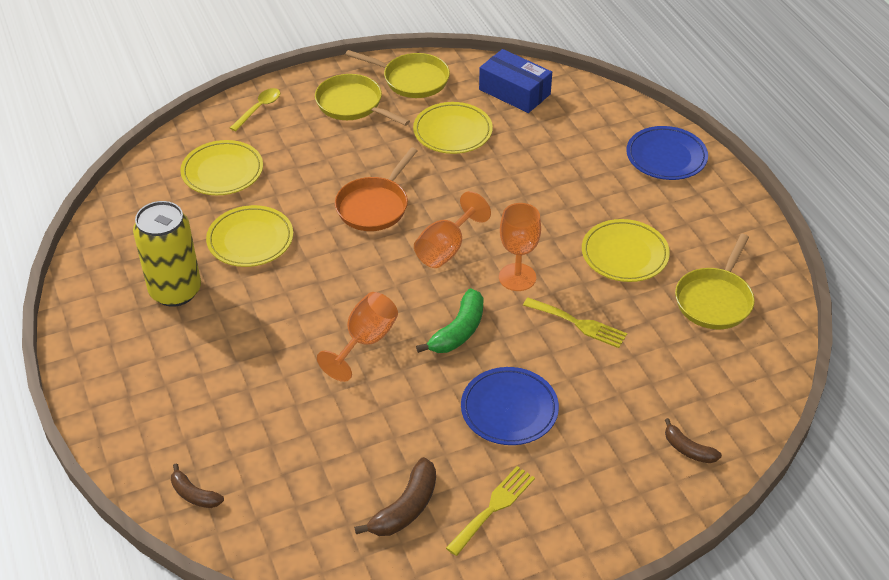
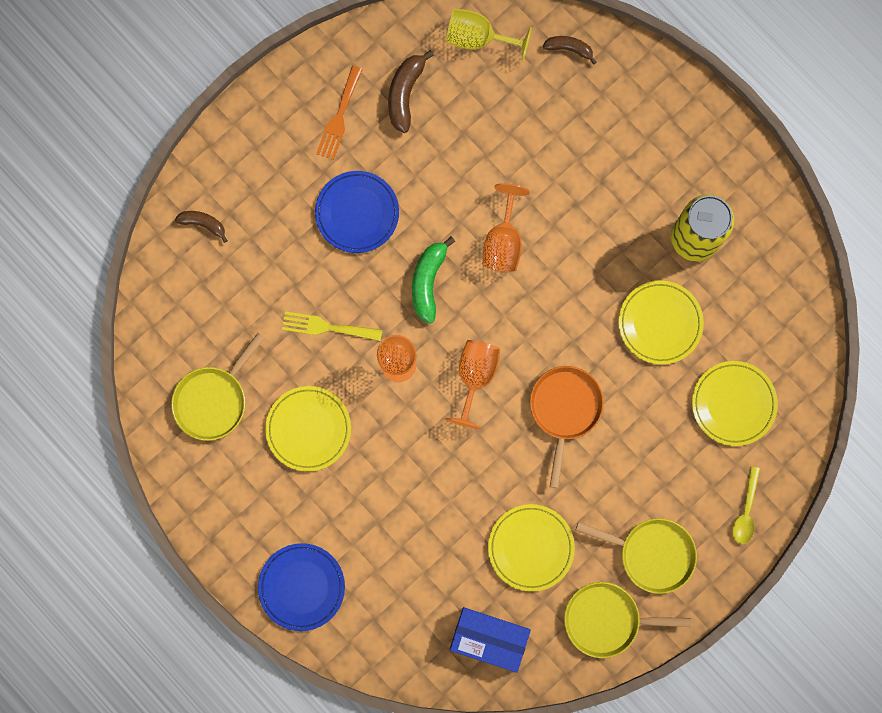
camera: 160 degrees right, 35 degrees up
(292, 539) = (478, 38): none -> yellow goblet
(493, 507) = (339, 117): yellow fork -> orange fork
(715, 300) = (213, 399): yellow pan -> yellow pan turned 150 degrees counterclockwise

